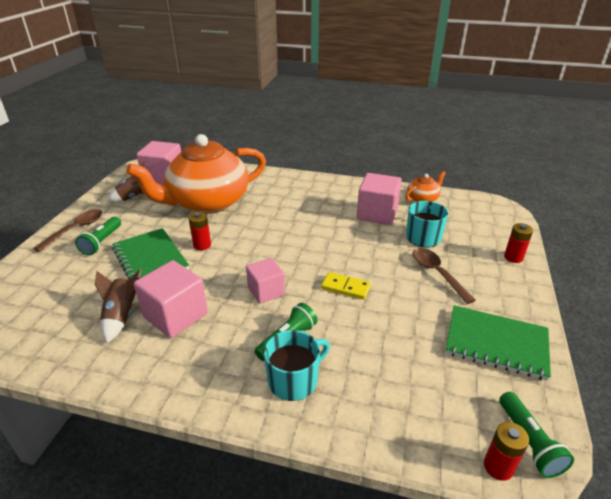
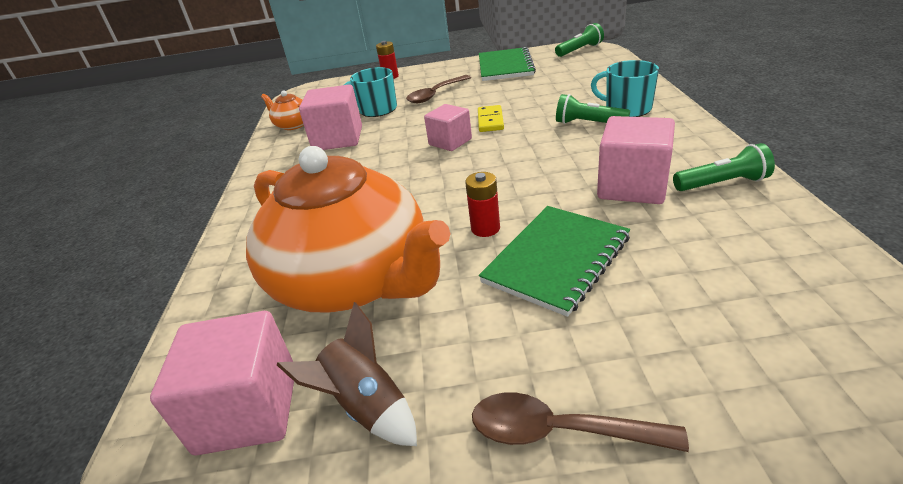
camera: 105 degrees left, 0 degrees up
(102, 242) = (565, 348): green flashlight -> green flashlight (722, 183)
(121, 316) = (681, 221): brown rocket -> none
(266, 291) = (535, 153): pink cube -> pink cube (450, 142)
(498, 467) = (607, 52): red battery -> none

